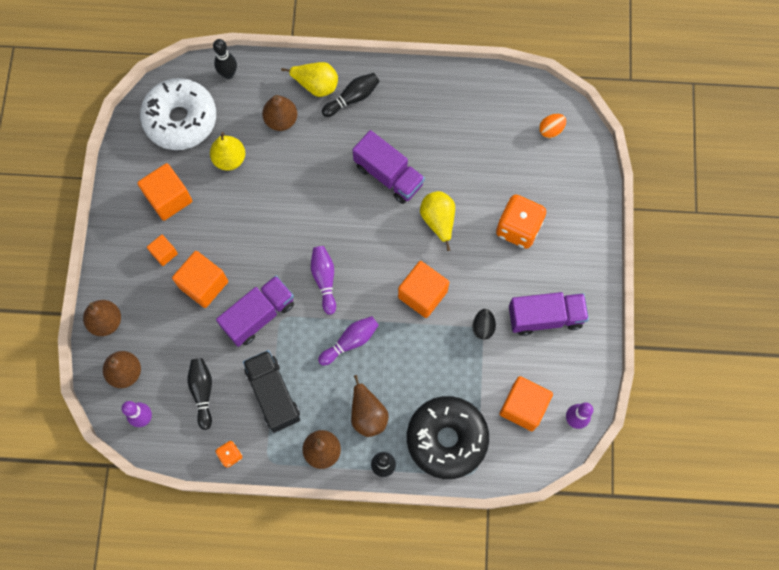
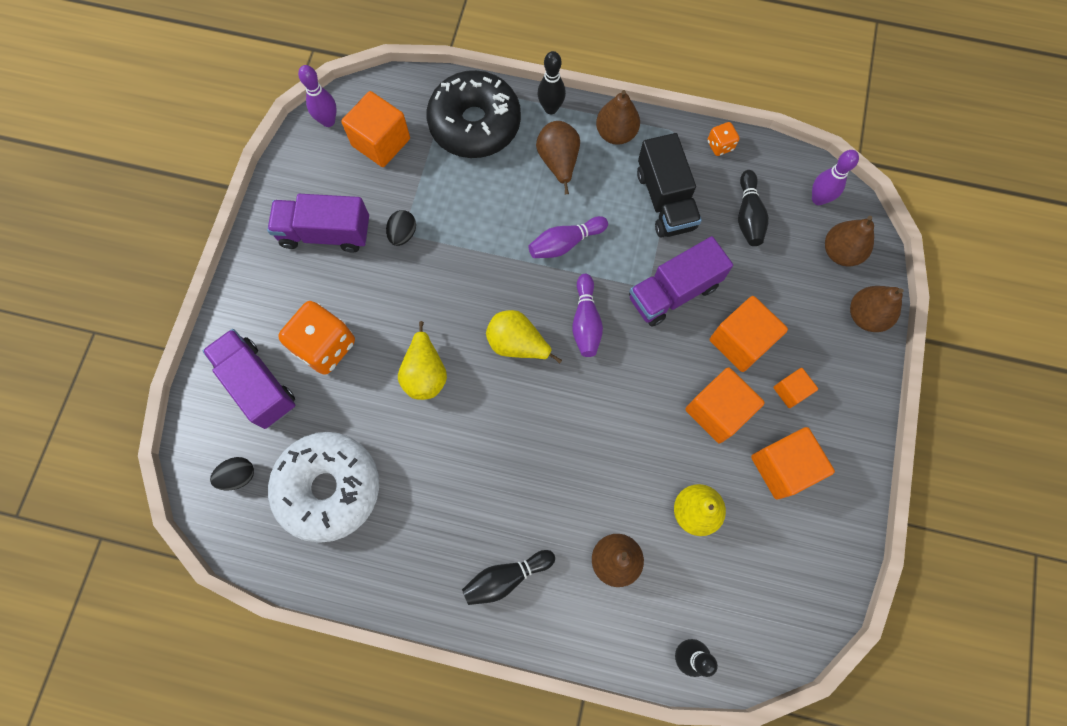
camera: 170 degrees left, 0 degrees up
(180, 119) = (762, 588): white donut -> white donut (329, 488)
(316, 85) = (556, 609): yellow pear -> yellow pear (517, 344)
(388, 175) = (477, 448): purple truck -> purple truck (258, 384)
(422, 294) = (466, 284): orange cube -> orange cube (717, 411)
(551, 130) = (238, 476): orange egg -> black egg

